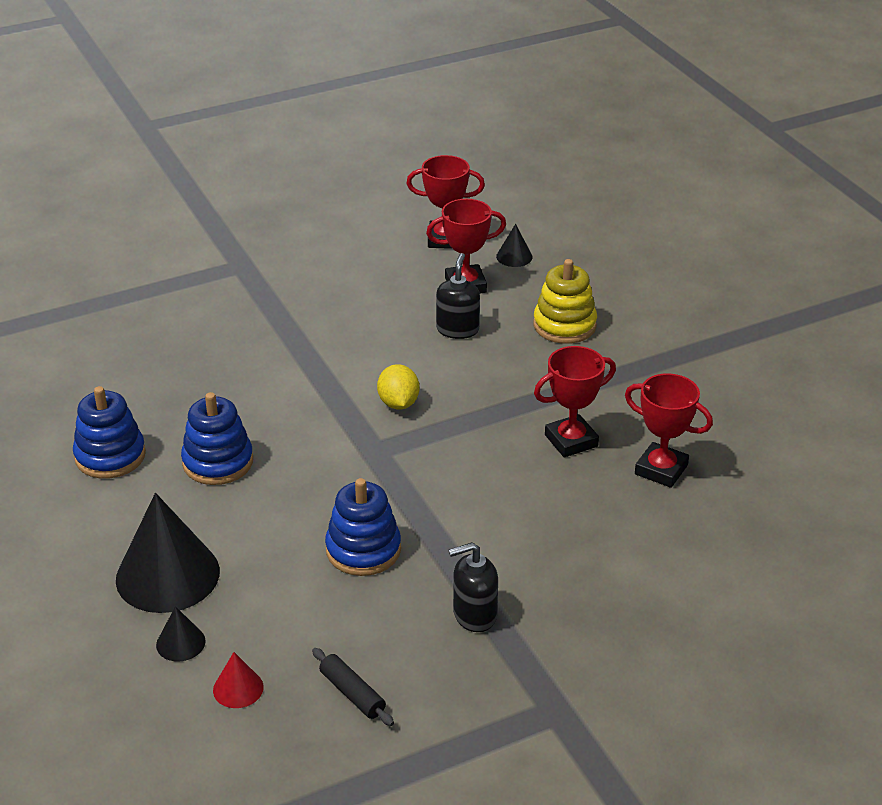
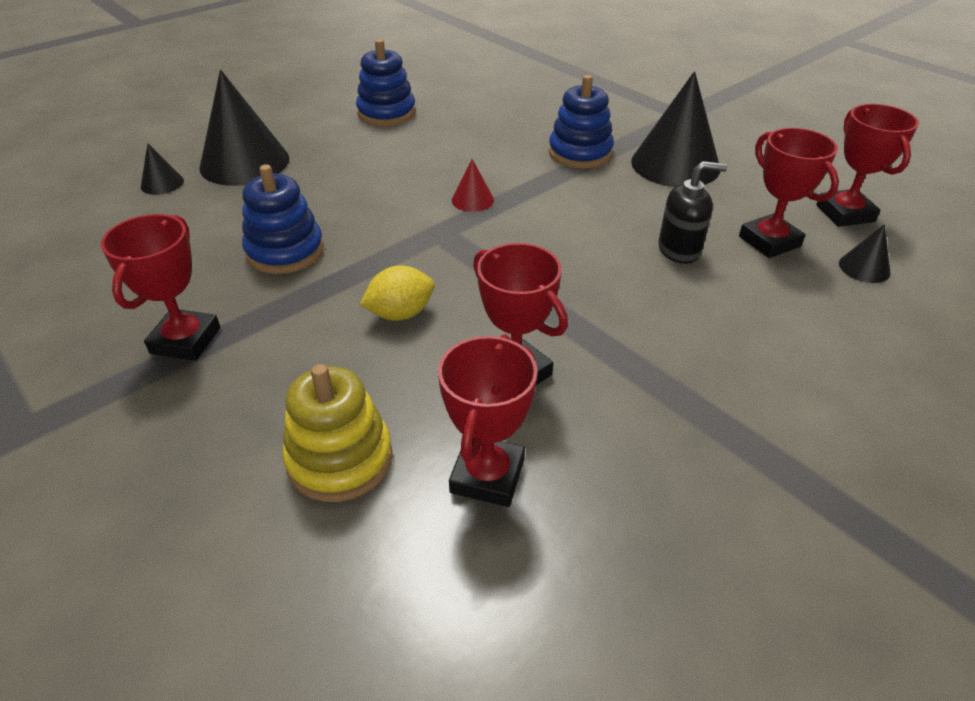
camera: 75 degrees right, 5 degrees up
(218, 462) = (393, 156): blue stacking toy -> blue stacking toy (580, 153)
(238, 688) = (102, 219): red cone -> red cone (472, 200)
(330, 295) = (675, 164): none -> black cone
(352, 693) = (81, 280): black rolling pin -> none
(398, 403) = (523, 233): yellow lemon -> yellow lemon (400, 313)
(474, 615) = (186, 340): black soap dispenser -> red trophy
(564, 325) = (755, 332): yellow stacking toy -> yellow stacking toy (340, 459)

